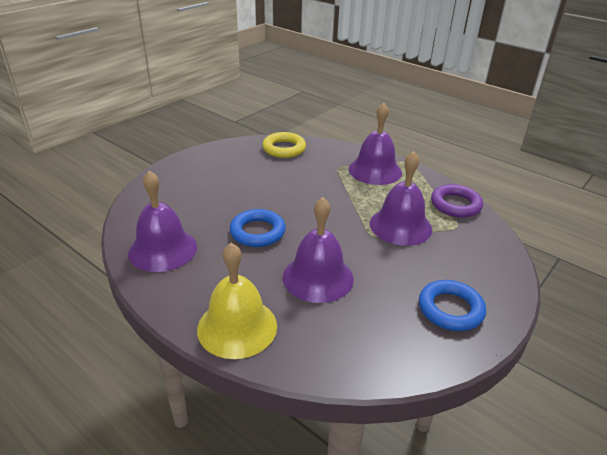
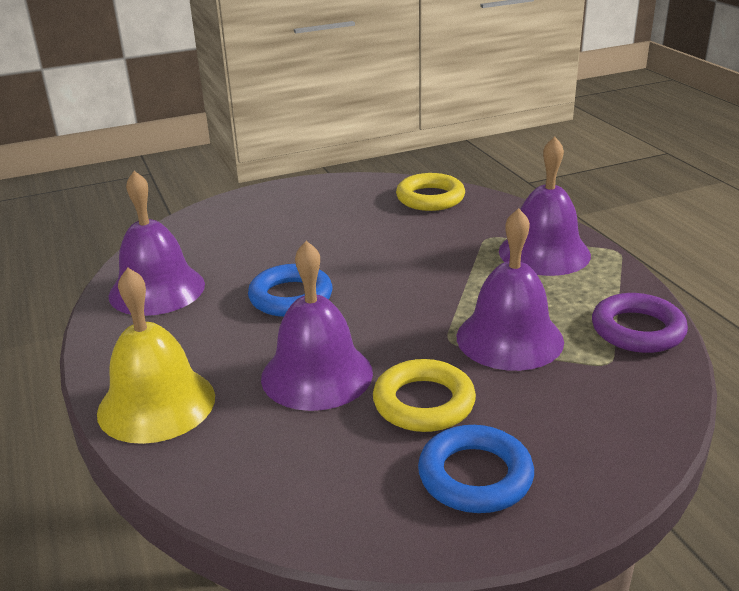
camera: 30 degrees right, 5 degrees down
(390, 276) = (424, 403): none -> yellow ring

